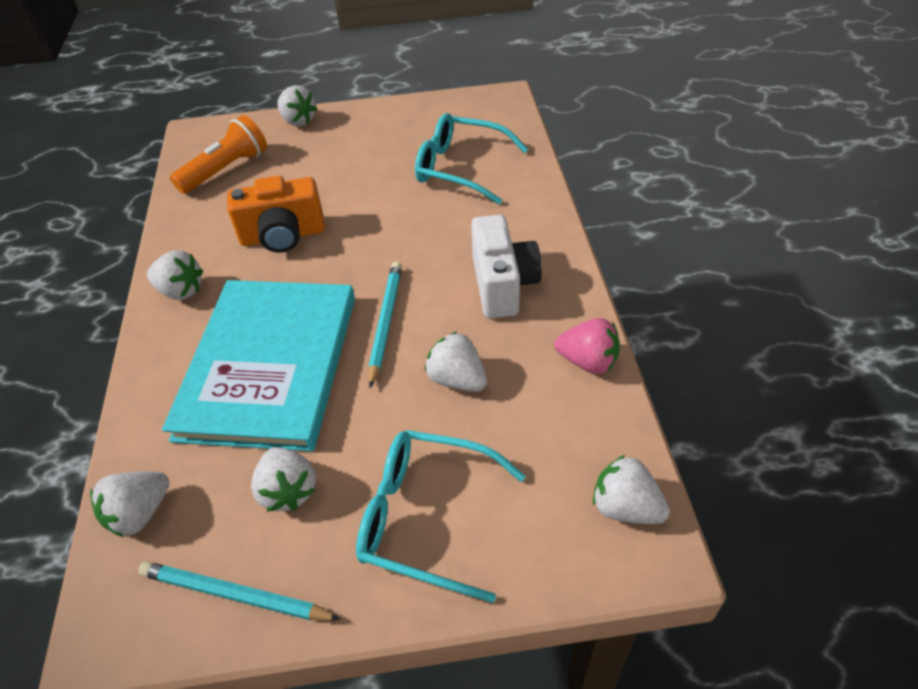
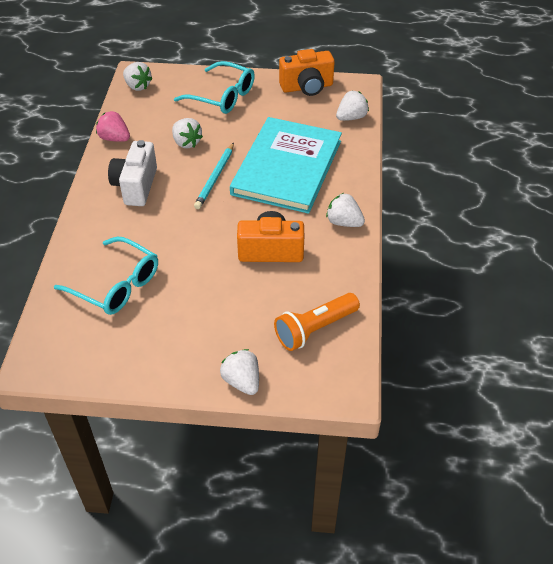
camera: 170 degrees left, 0 degrees up
(235, 595) = (307, 87): turquoise pencil -> orange camera
(288, 490) = (282, 114): white strawberry -> none

